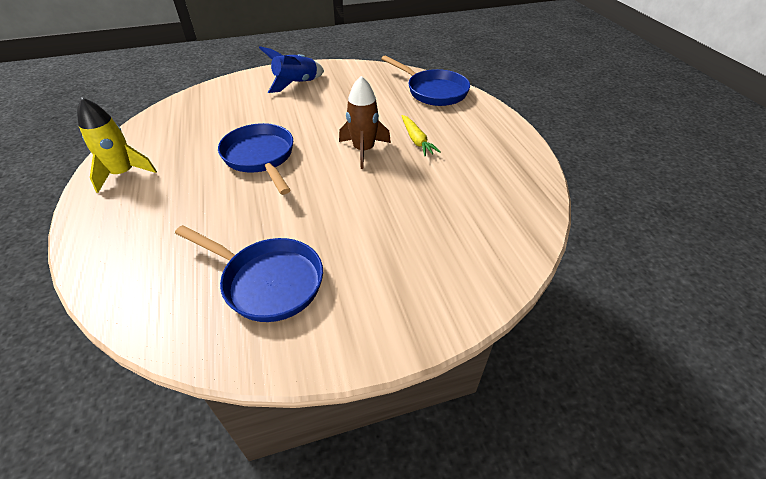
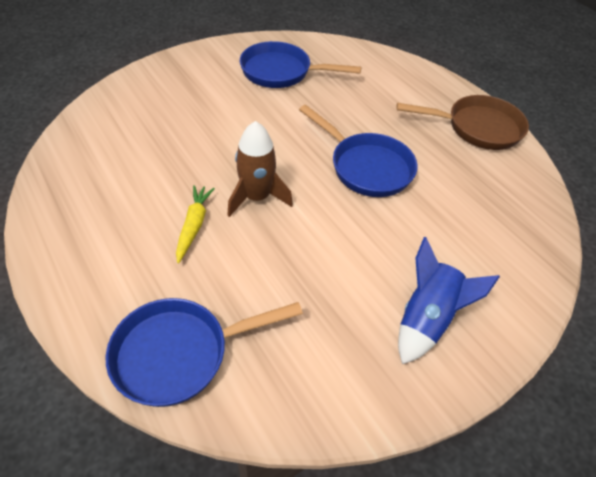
camera: 160 degrees right, 5 degrees up
(123, 173) = (477, 128): yellow rocket -> brown pan
(416, 140) = (194, 225): yellow carrot -> yellow carrot turned 45 degrees clockwise
(433, 91) = (180, 353): blue pan -> blue pan turned 45 degrees counterclockwise

